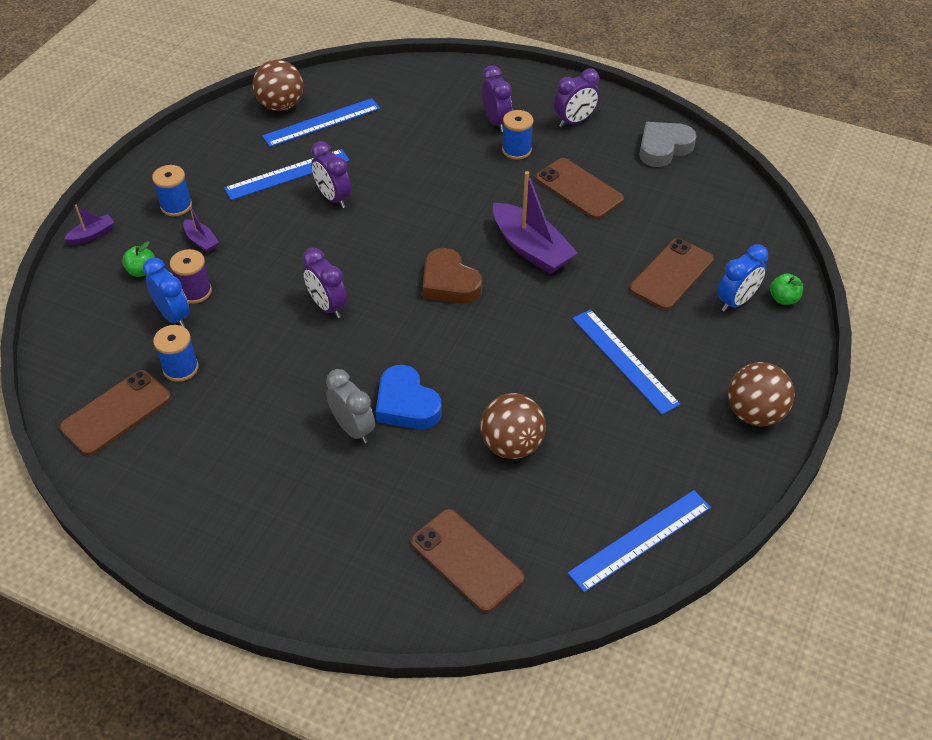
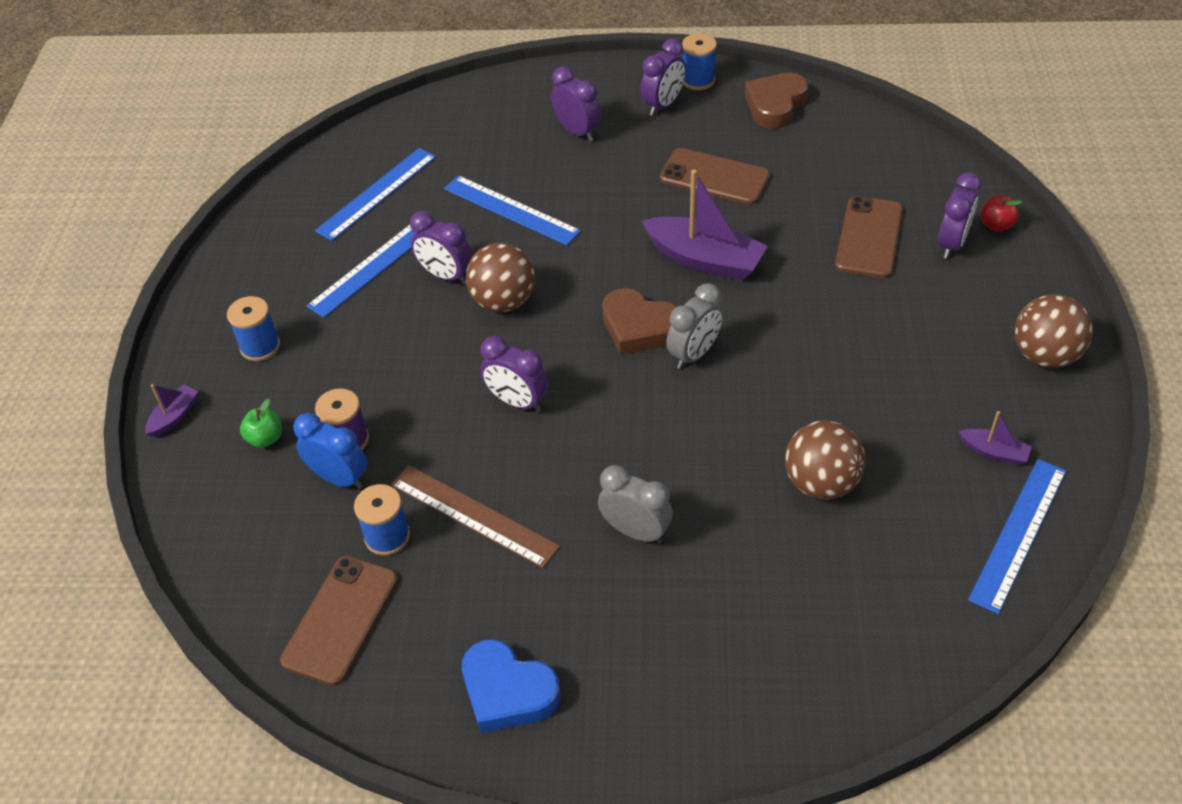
camera: 20 degrees left, 0 degrees up
(201, 241) = (318, 377): purple boat -> purple boat (994, 452)
(247, 375) = (473, 515): none -> brown ruler
(281, 105) = (315, 189): brown ball -> brown ball (503, 301)
(406, 404) = (678, 481): blue heart -> blue heart (507, 691)
(467, 560) = (854, 629): brown phone -> none
(478, 316) = (694, 354): none -> grey clock
(516, 150) = (620, 156): blue spool -> blue spool (698, 80)
(624, 360) = (879, 346): blue ruler -> blue ruler (511, 210)
(663, 148) = (775, 105): grey heart -> brown heart
(736, 301) = (952, 244): blue clock -> purple clock
(783, 299) = (996, 225): green apple -> red apple

